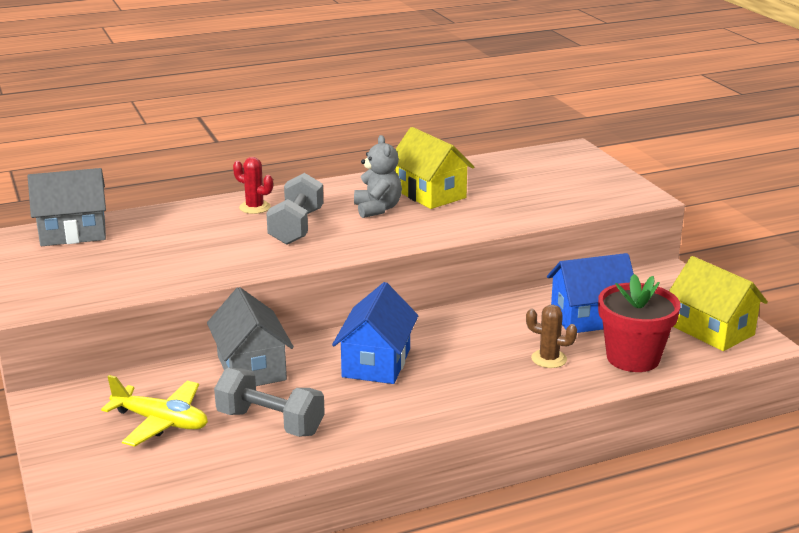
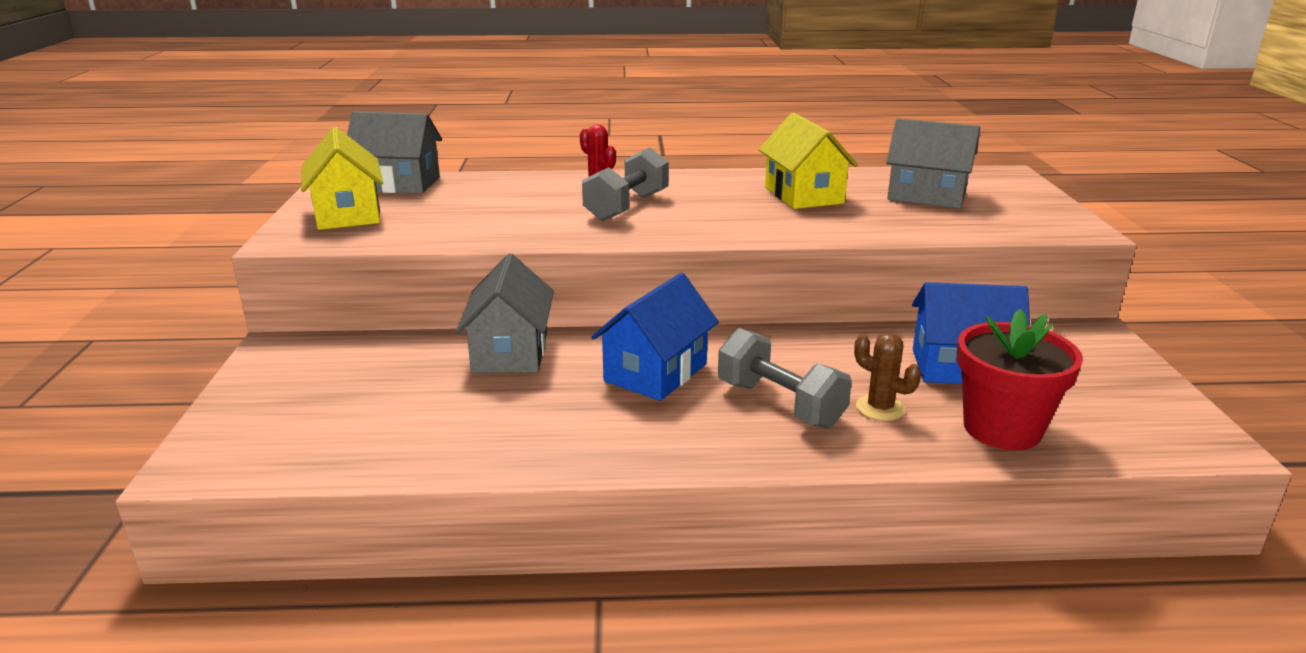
camera: 20 degrees right, 0 degrees up
(161, 422) = (366, 392): yellow plane -> none
(270, 422) = (483, 417): grey dumbbell -> grey dumbbell (780, 404)
(377, 209) = (731, 201): grey teddy bear -> none
(524, 181) = (926, 196): none -> grey house
(712, 330) = (1138, 413): yellow house -> yellow house (348, 214)

